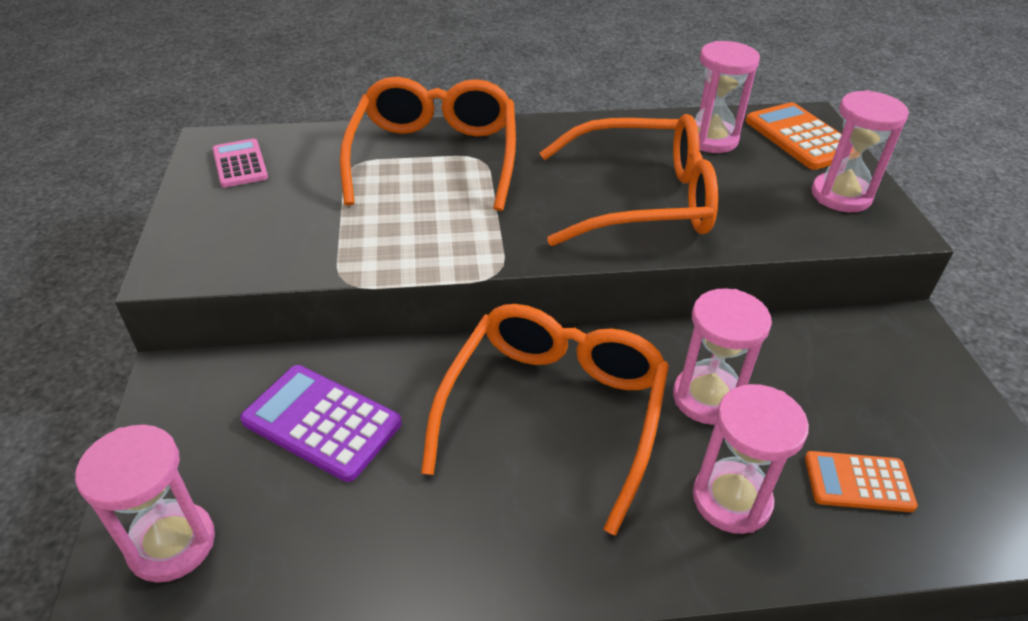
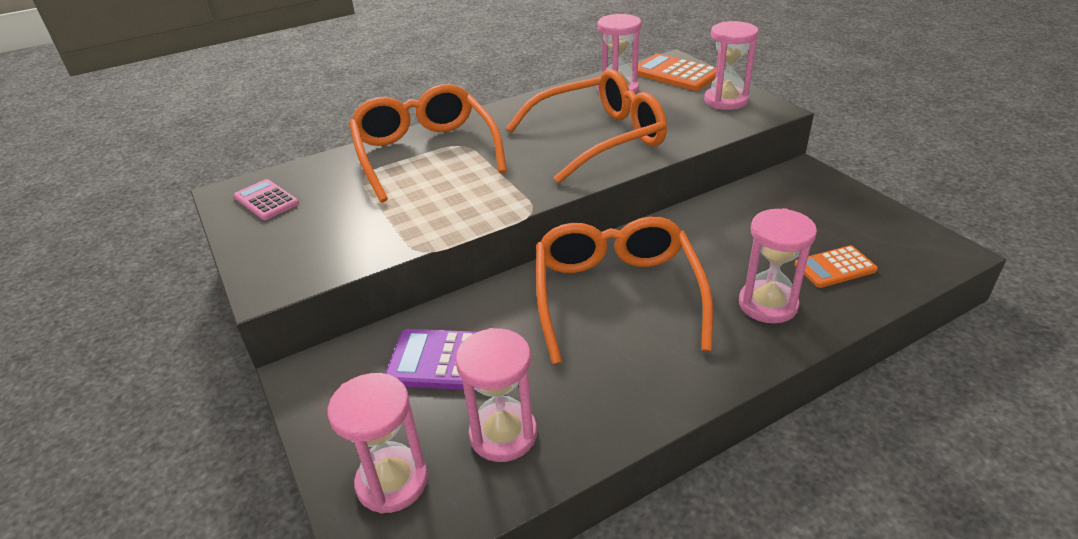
camera: 20 degrees left, 5 degrees down
(707, 398) = (711, 252): pink hourglass -> pink hourglass (503, 434)

